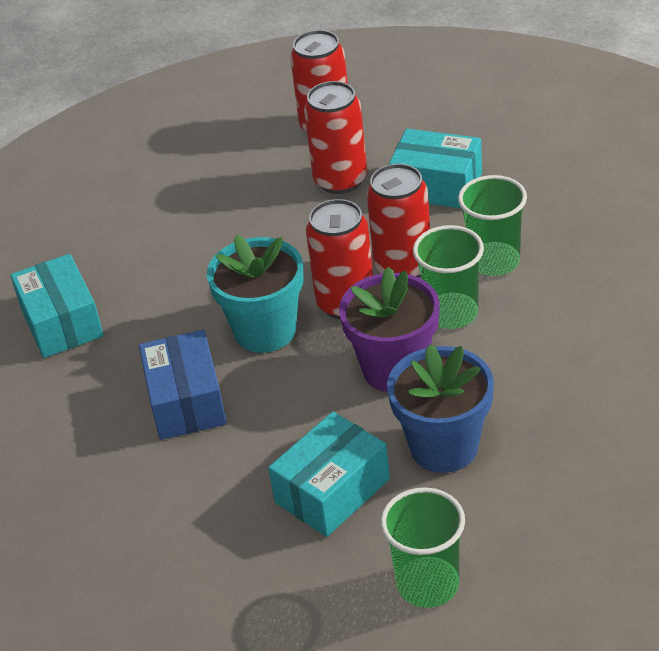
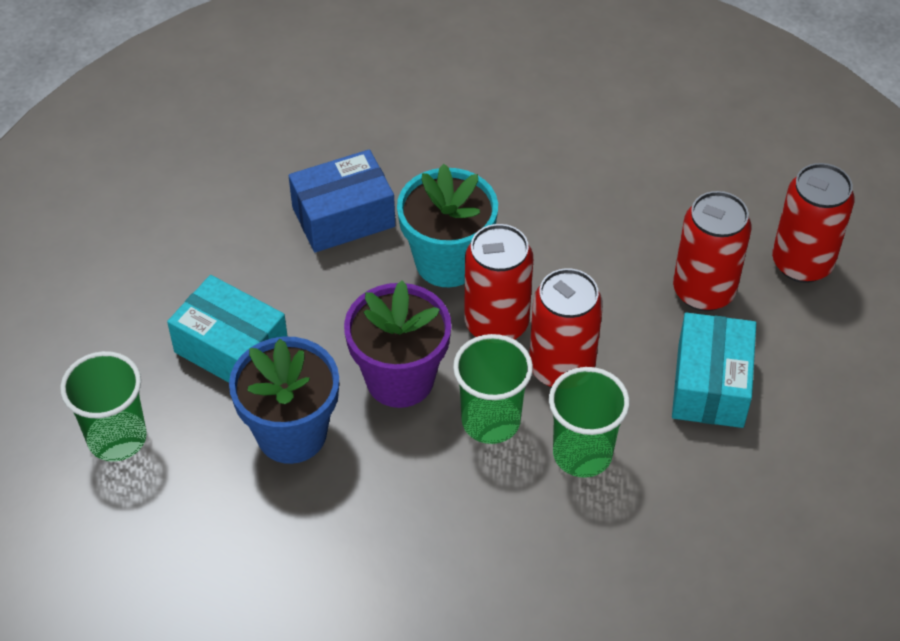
camera: 75 degrees right, 10 degrees up
(61, 322) = (444, 102): turquoise box -> none

